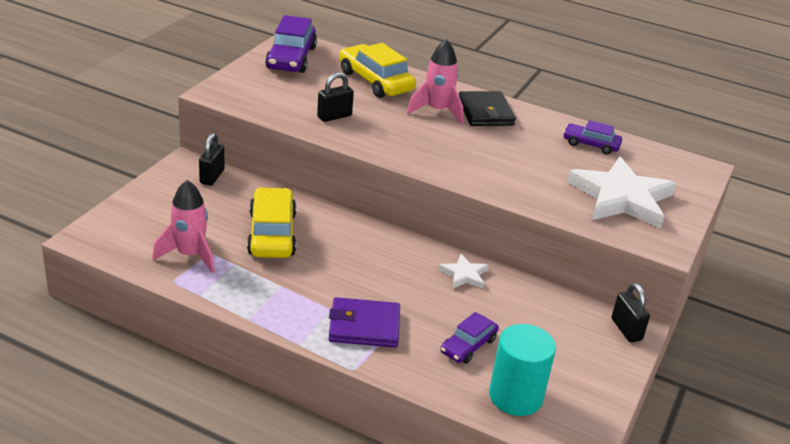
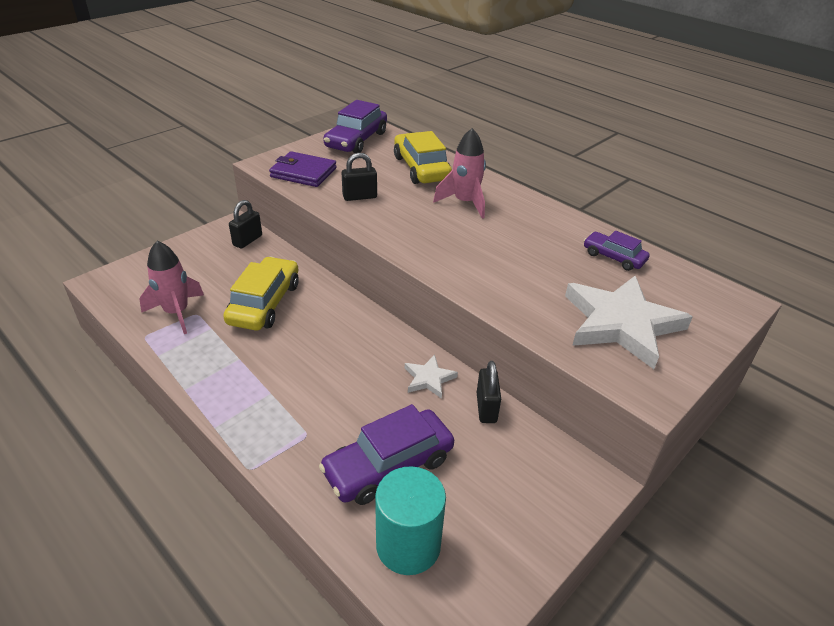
camera: 20 degrees right, 5 degrees up
(364, 326) = (291, 419): purple wallet -> purple wallet (303, 173)
(468, 346) = (388, 465): purple car -> purple car, size x1.69
(485, 112) = (514, 210): black wallet -> none
(626, 329) = (584, 482): black padlock -> black padlock (486, 408)

